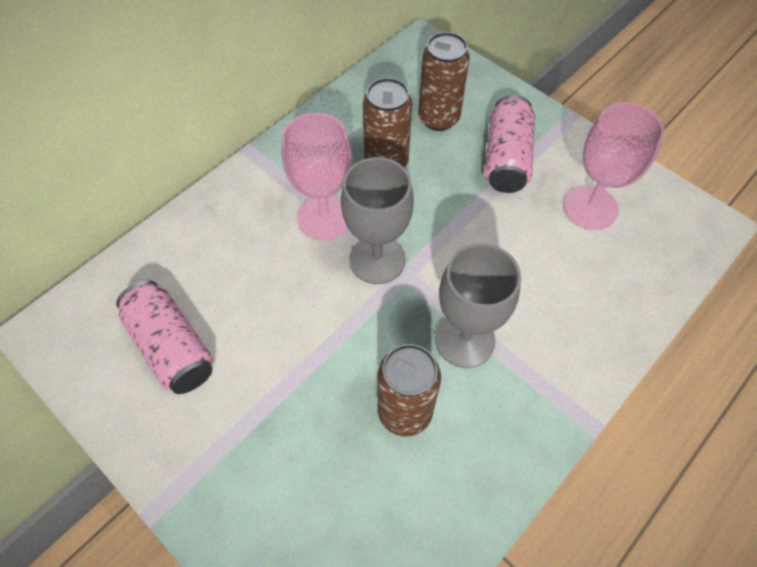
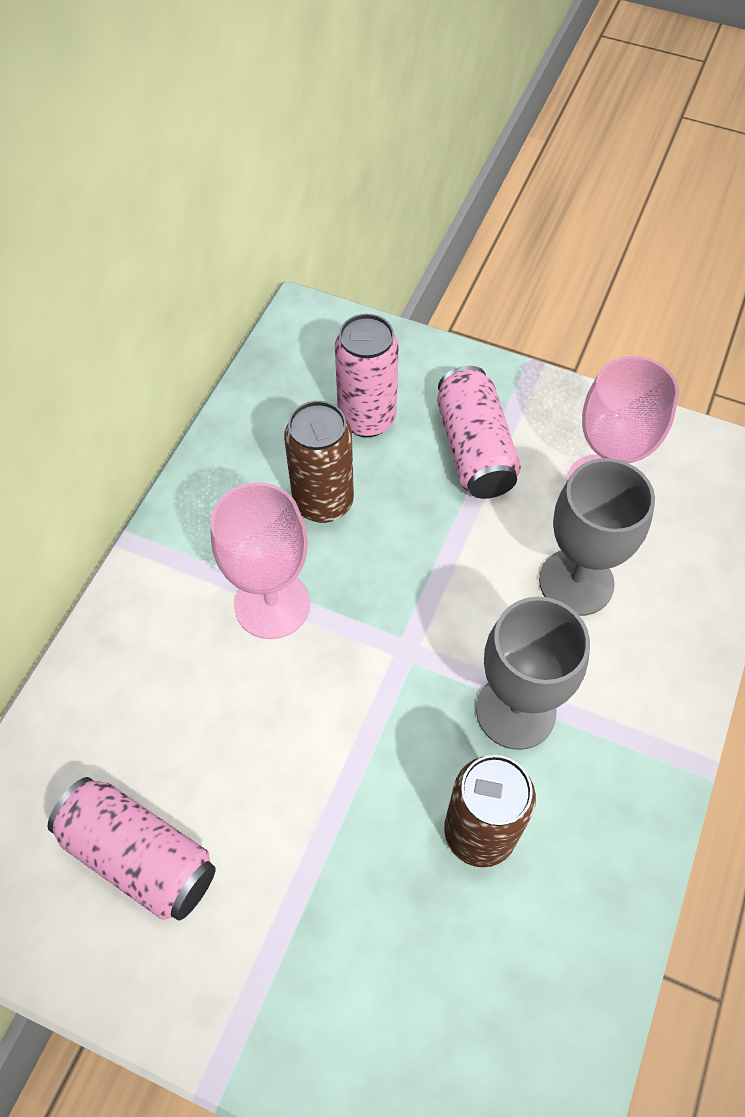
camera: 20 degrees left, 0 degrees up
(377, 259) = (364, 640): grey goblet -> grey goblet (576, 582)
(438, 118) = (367, 419): brown can -> pink can

